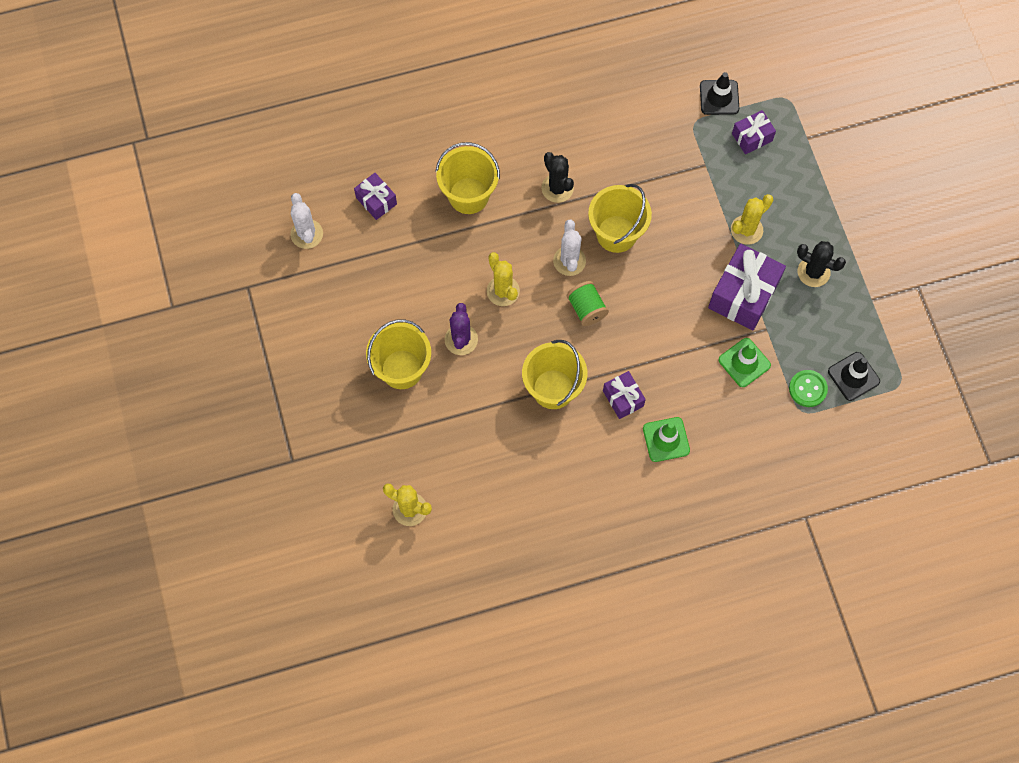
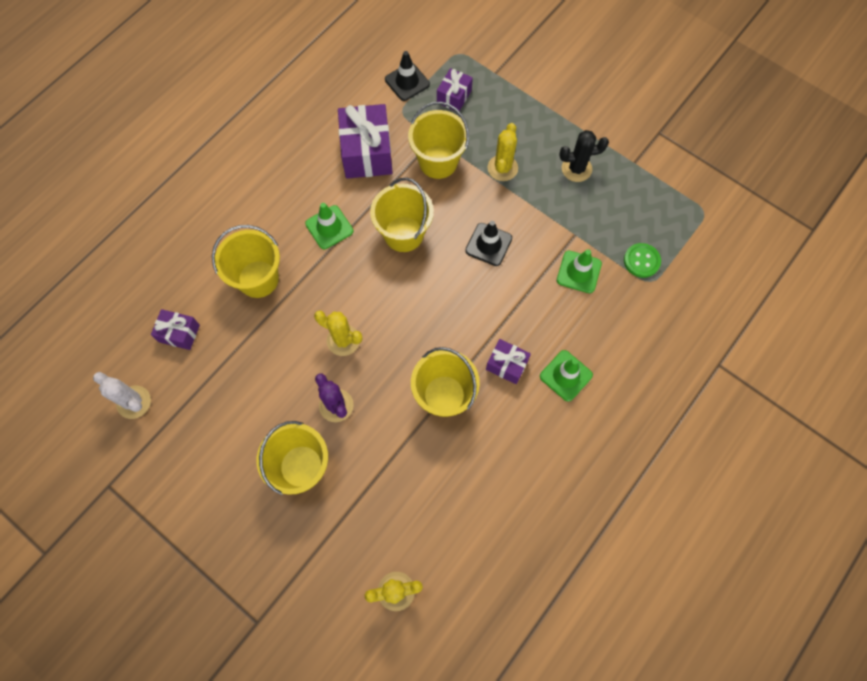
camera: 35 degrees left, 0 degrees up
(557, 188) = (329, 227): black cactus -> green traffic cone
(569, 261) = (381, 280): white cactus -> none
(586, 309) = (423, 310): green spool -> none
(693, 189) = (438, 162): none -> yellow bucket
(743, 295) = (538, 219): purple gift -> purple gift (367, 152)
(853, 376) = (667, 229): black traffic cone -> black traffic cone (488, 244)

